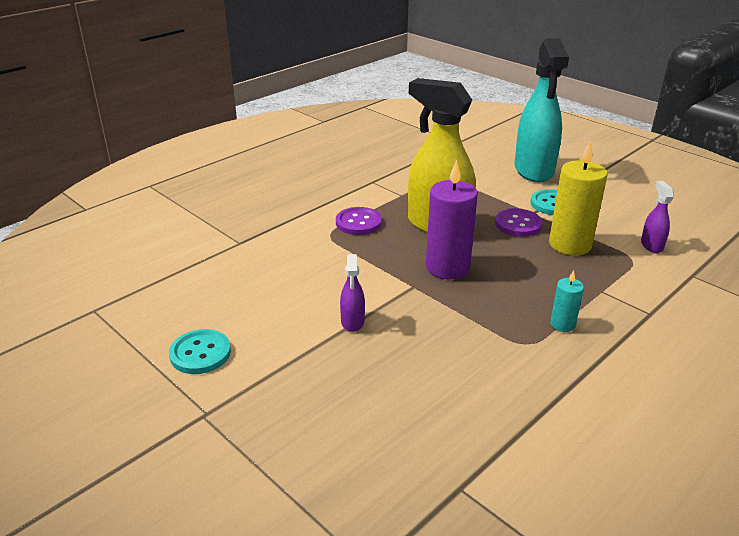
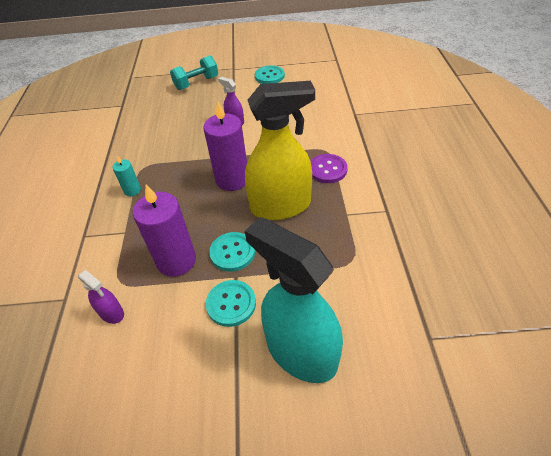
camera: 135 degrees right, 15 degrees up
(296, 431) = (196, 83): none -> turquoise dumbbell
(518, 224) = (232, 252): purple button -> turquoise button
(570, 244) = (176, 261): yellow candle -> purple candle

